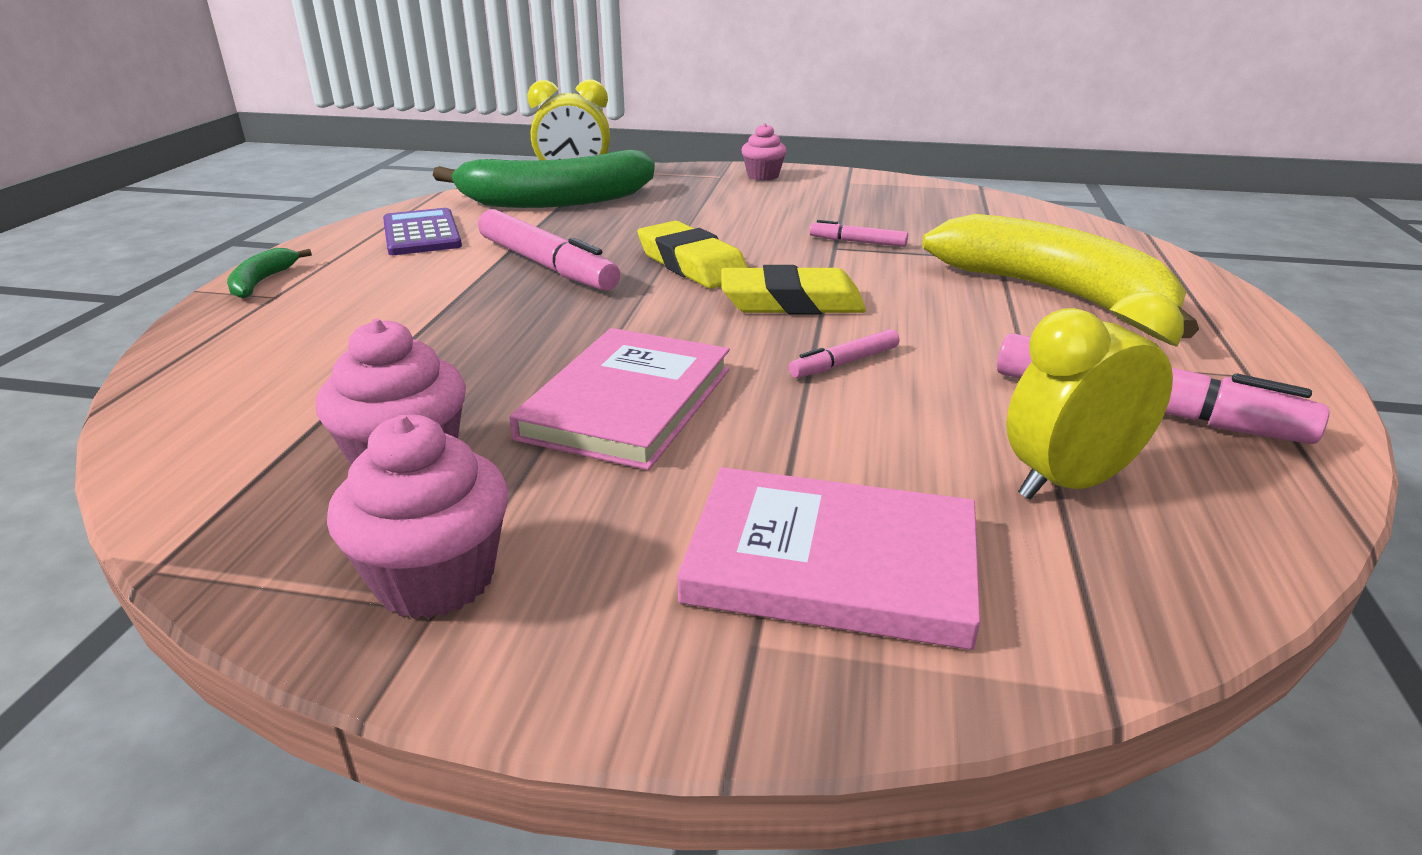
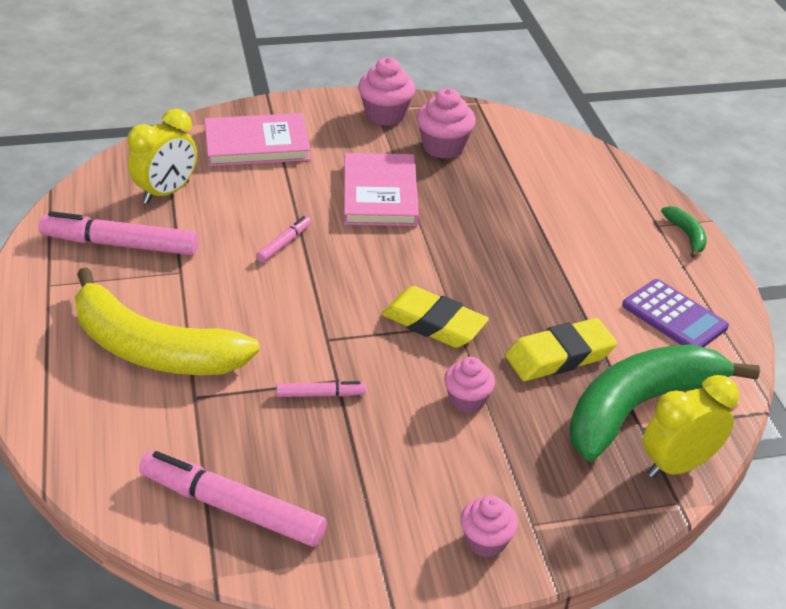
camera: 155 degrees right, 10 degrees up
(546, 265) = (535, 297): pink marker -> pink marker (232, 507)
(710, 221) = (467, 400): none -> pink cupcake
(791, 303) = (338, 293): yellow eraser -> yellow eraser (559, 356)

